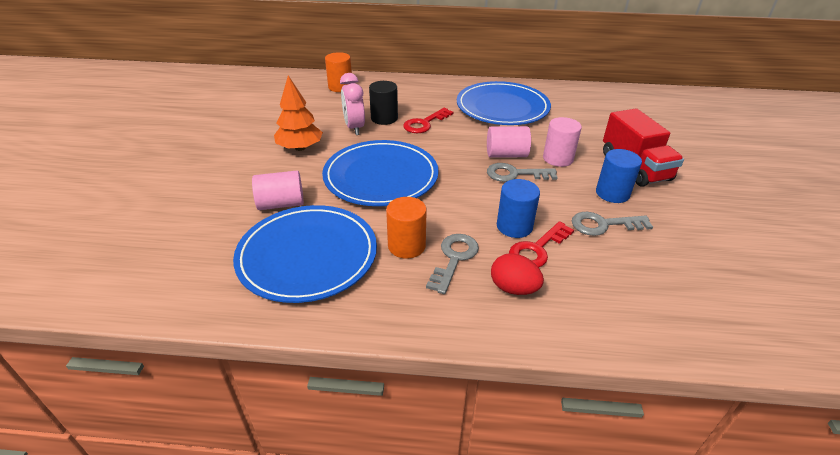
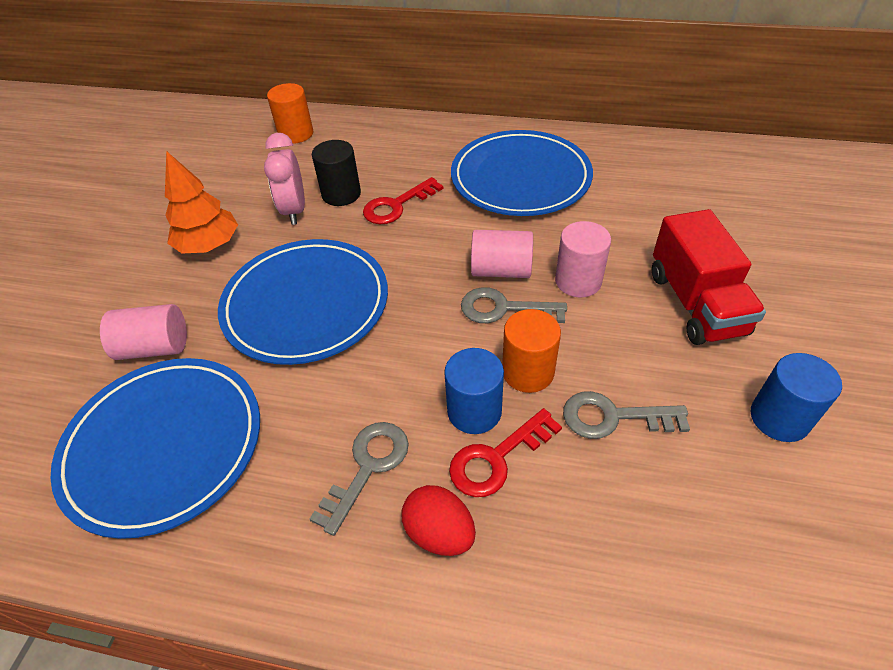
camera: 10 degrees right, 10 degrees up
(406, 246) = (306, 437): orange cylinder -> orange cylinder (528, 372)
(612, 193) = (645, 355): blue cylinder -> blue cylinder (779, 418)

